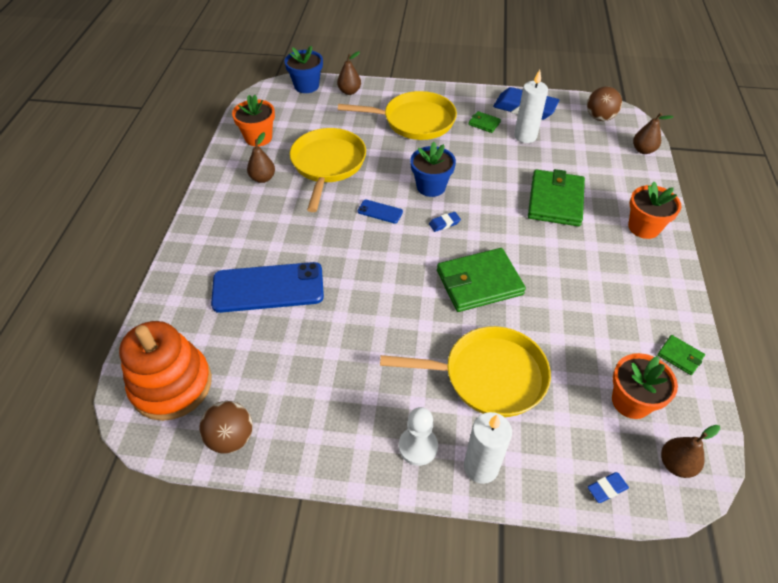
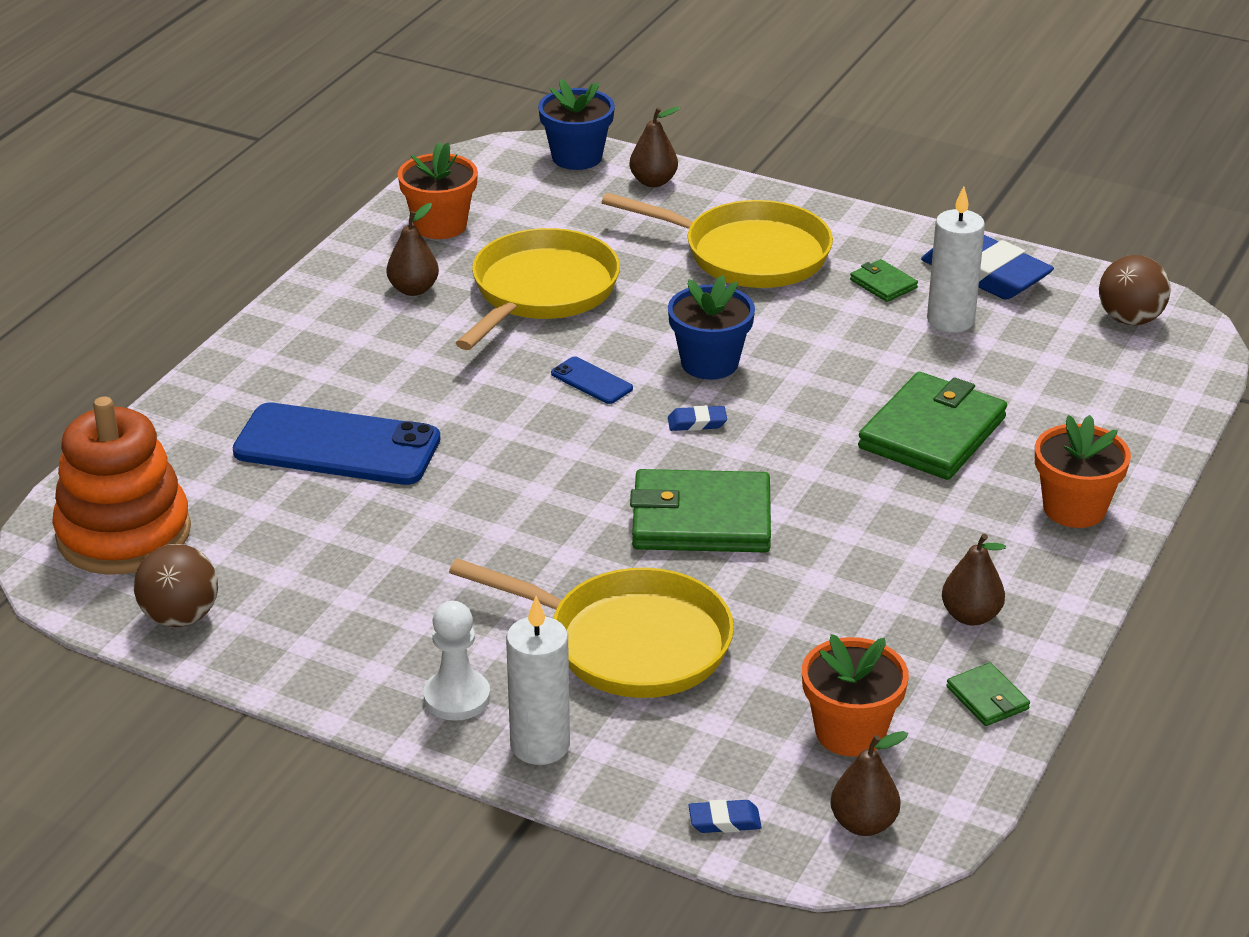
camera: 20 degrees right, 15 degrees down
(643, 150) = (1177, 390): brown pear -> brown pear (971, 616)

